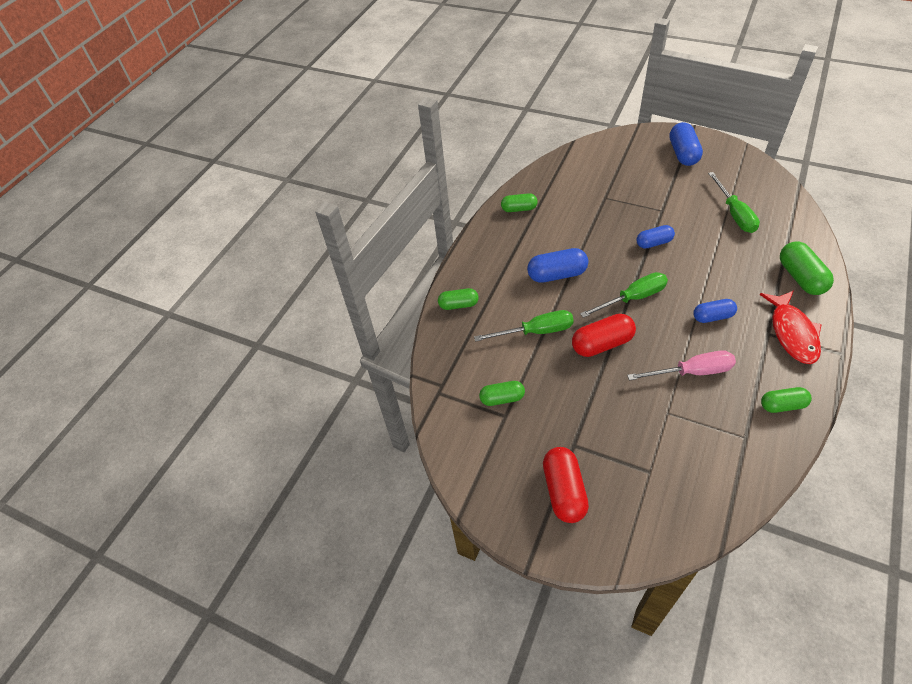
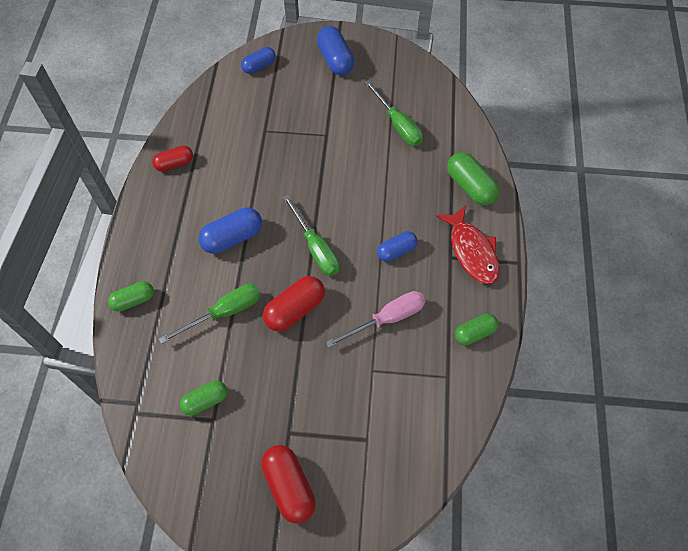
camera: 25 degrees left, 10 degrees up
(519, 209) = (174, 164): green capsule -> red capsule
(633, 298) = (315, 248): green screwdriver -> green screwdriver turned 105 degrees clockwise
(654, 243) = (325, 177): blue capsule -> blue capsule (259, 66)

